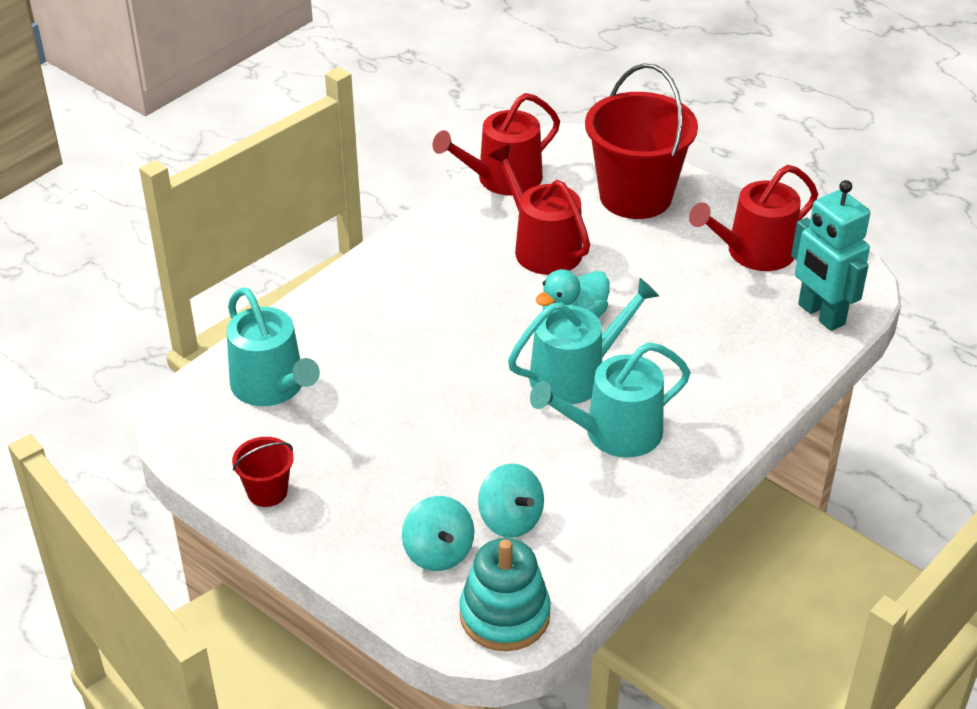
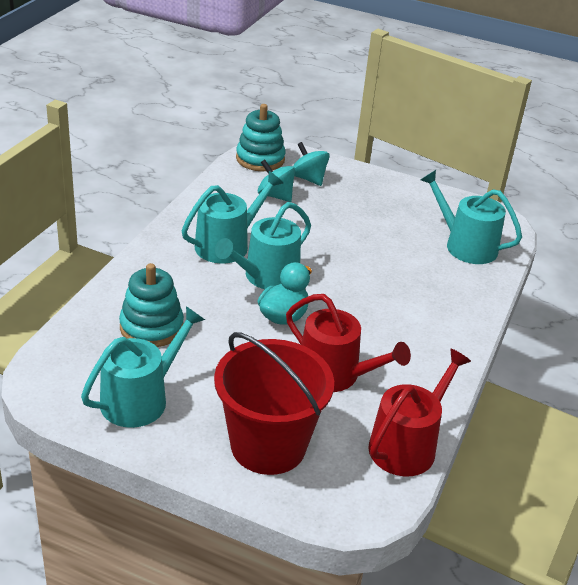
camera: 160 degrees right, 5 degrees down
(267, 492) = (421, 194): red bucket -> none
(735, 326) = (151, 327): none -> turquoise stacking toy
(753, 252) = (141, 399): red watering can -> turquoise watering can
(820, 315) = (78, 347): turquoise robot -> none

